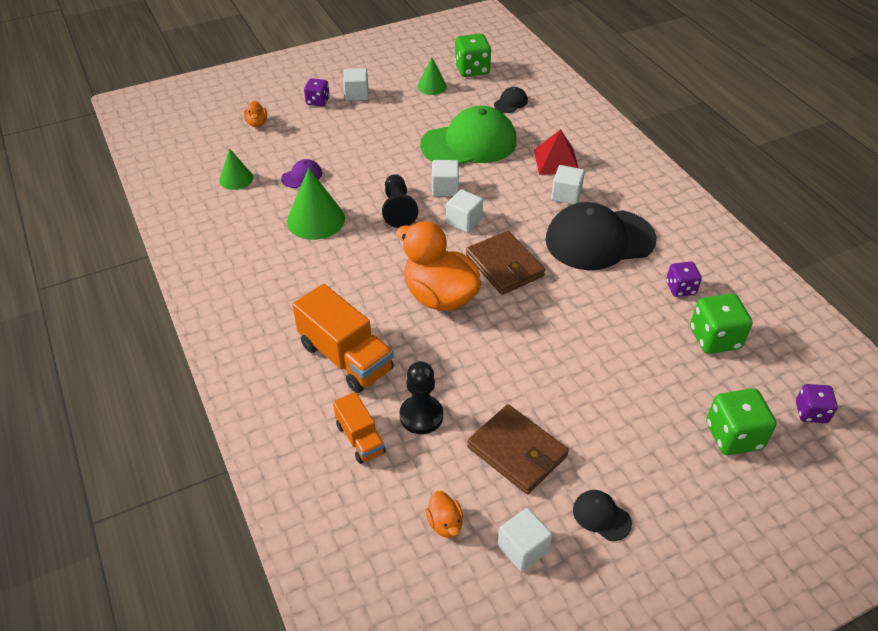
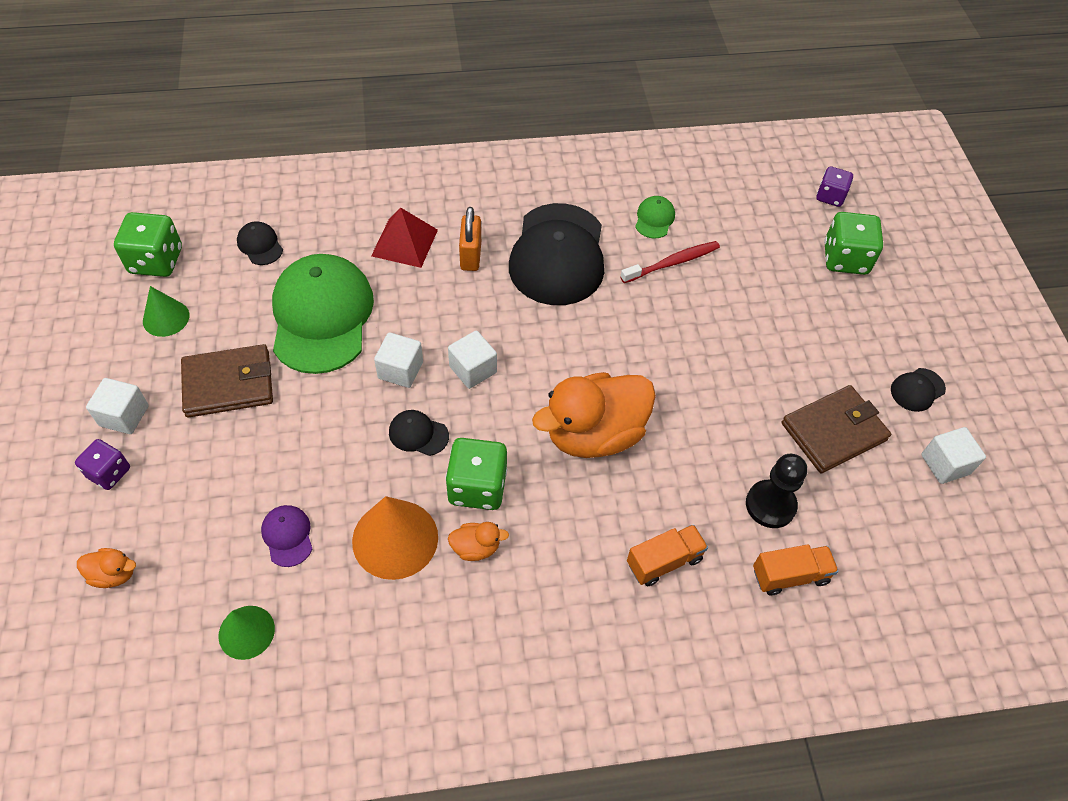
camera: 75 degrees left, 10 degrees up
(316, 219) = (395, 539): green cone -> orange cone
(346, 357) = (664, 561): orange truck -> orange truck, size x0.57
(398, 209) = (418, 434): black pawn -> black cap
(445, 523) = (910, 522): orange duck -> orange duck (476, 548)
(504, 266) = (567, 355): brown wallet -> brown wallet (228, 384)
(566, 195) = (470, 256): white cube -> orange padlock
(638, 309) = (672, 263): none -> red toothbrush
(680, 288) = (654, 219): purple dice -> green cap
(715, 338) = (728, 222): green dice -> green dice (477, 487)

